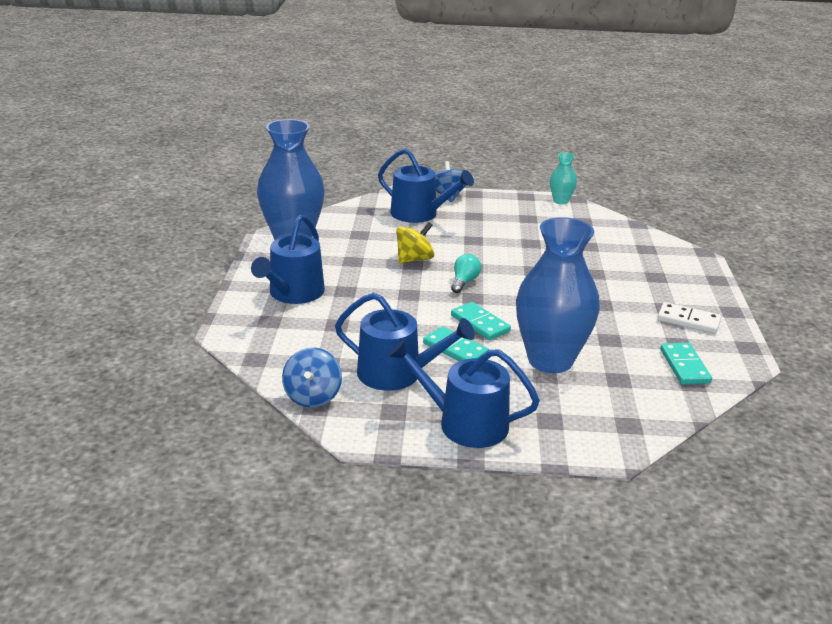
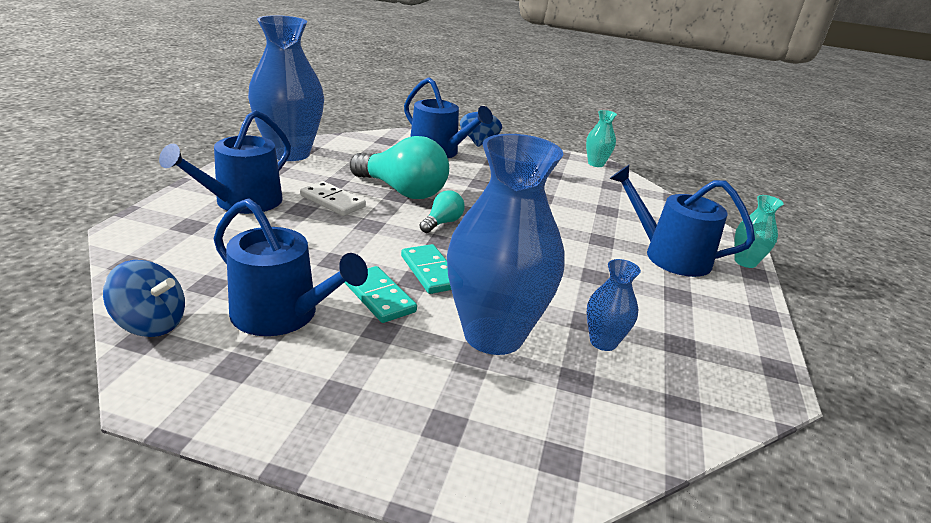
camera: 10 degrees right, 0 degrees up
(312, 396) = (151, 323): blue spinning top -> blue spinning top turned 90 degrees counterclockwise
(414, 259) = (402, 191): yellow spinning top -> turquoise light bulb
(464, 423) = (319, 405): blue watering can -> blue watering can (669, 255)
(626, 351) = (603, 342): none -> blue vase
(684, 366) = (679, 379): turquoise domino -> none
(688, 320) = (702, 316): white domino -> white domino (333, 201)
(709, 272) = (745, 262): none -> turquoise vase

